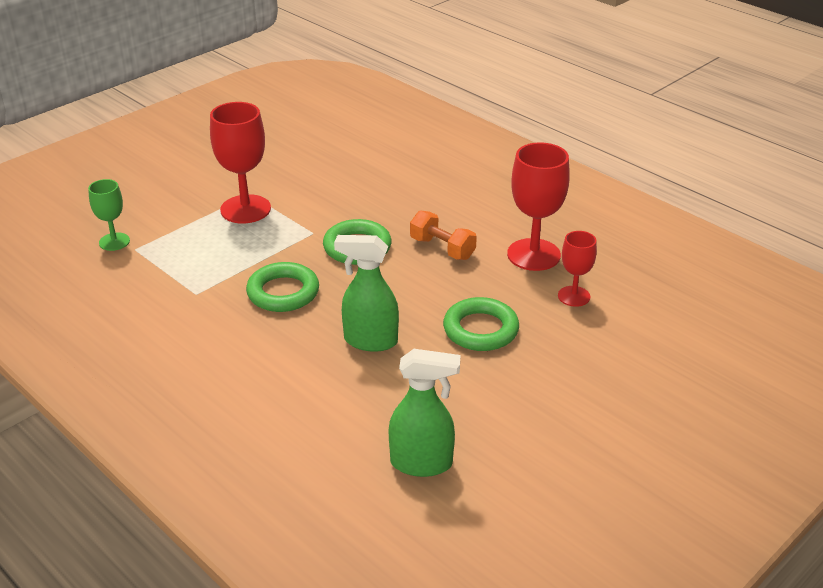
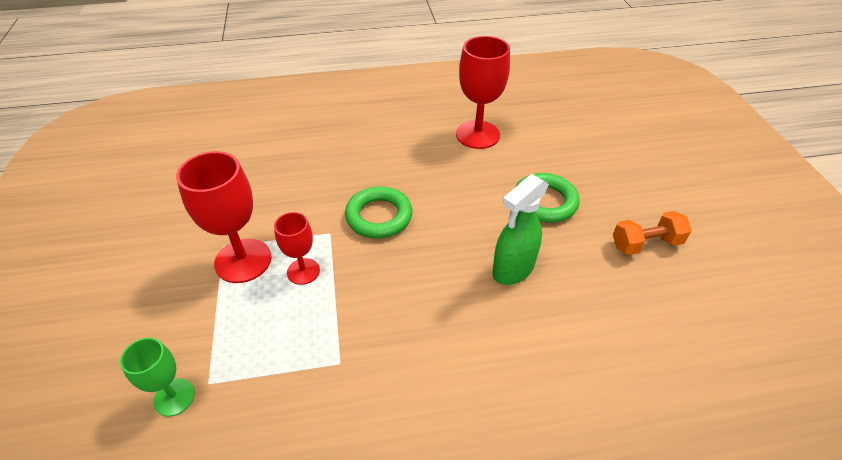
camera: 55 degrees left, 10 degrees up
(283, 292) = (398, 294): green ring -> none
(422, 463) = (688, 313): green spray bottle -> none
(442, 248) = (427, 172): orange dumbbell -> orange dumbbell (646, 244)
(574, 296) = (540, 141): red goblet -> red goblet (303, 271)

